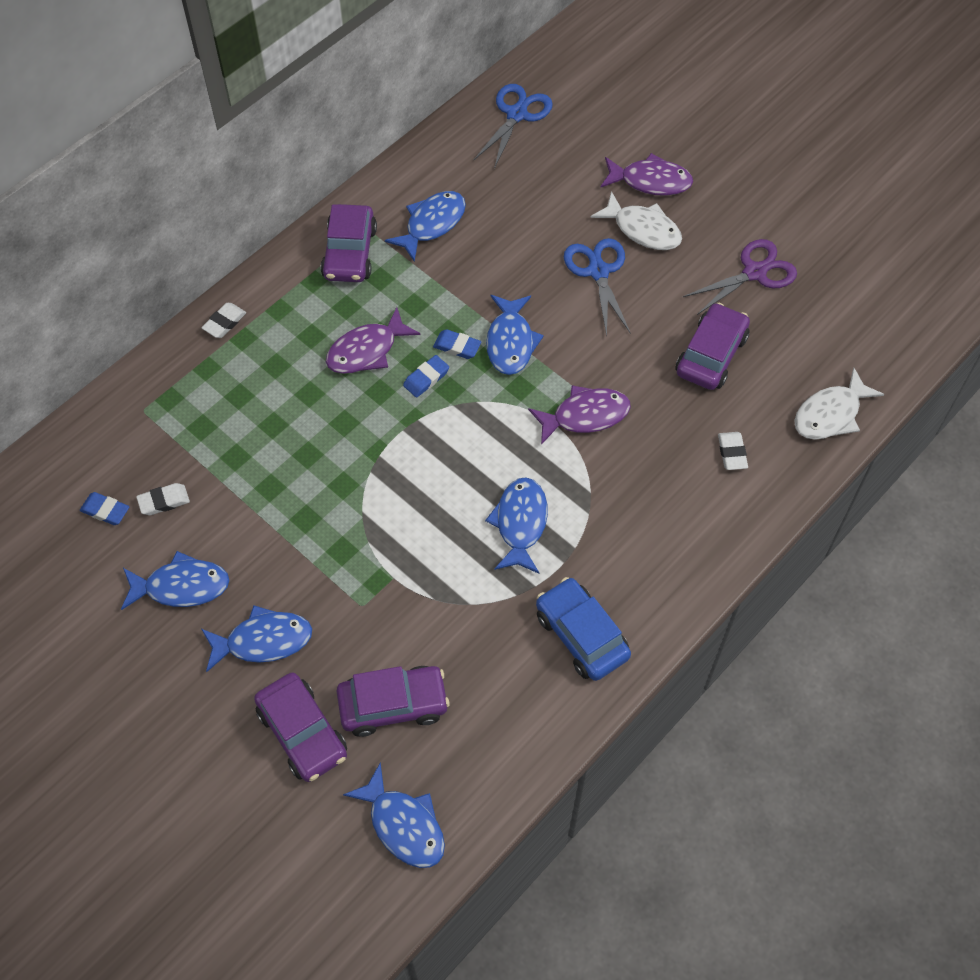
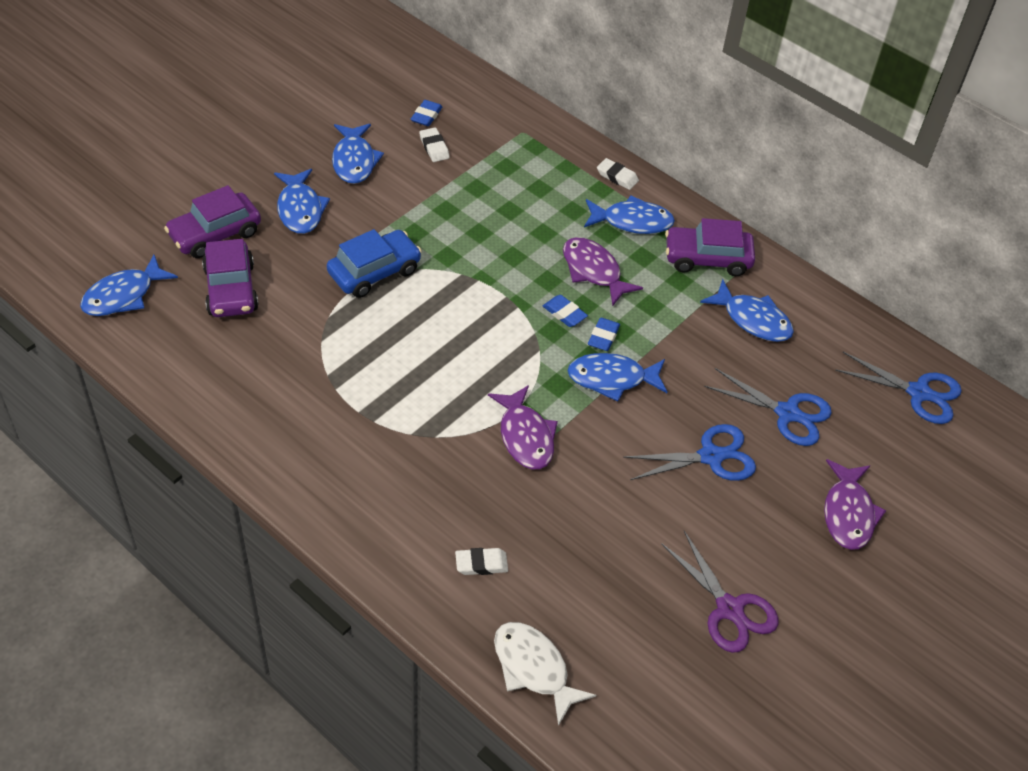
camera: 85 degrees right, 10 degrees down
(520, 523) = (402, 380): blue fish -> blue fish (632, 221)
(545, 210) = (787, 413): none -> blue scissors
(581, 635) = (281, 422): blue car -> blue car (374, 272)
(643, 229) = (776, 501): white fish -> none
(711, 355) = (608, 554): purple car -> none

